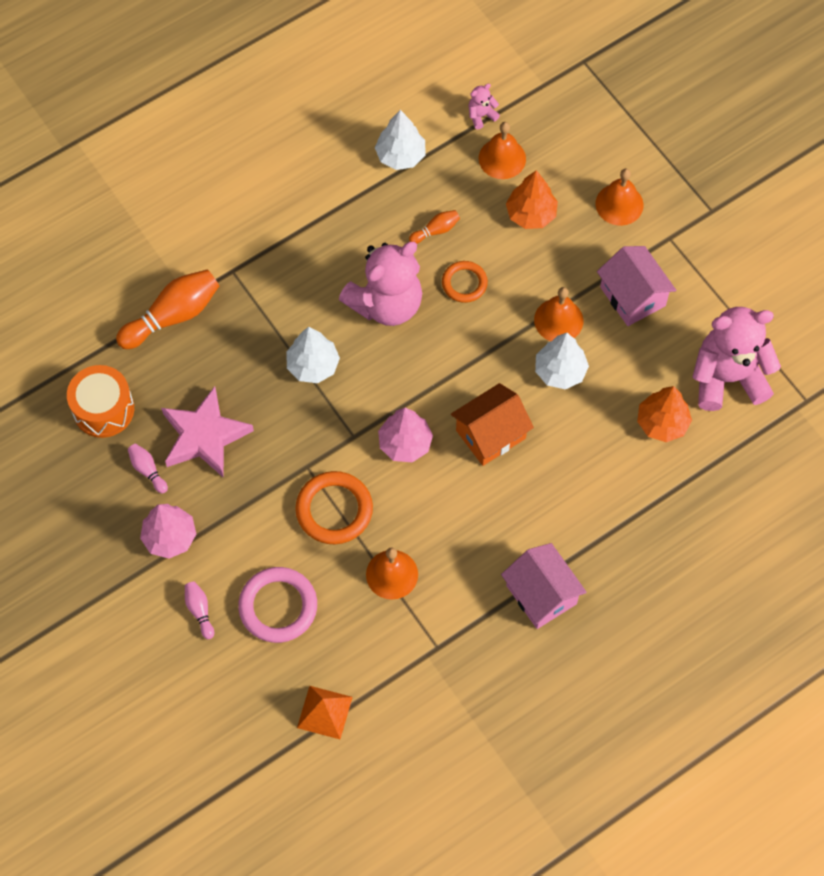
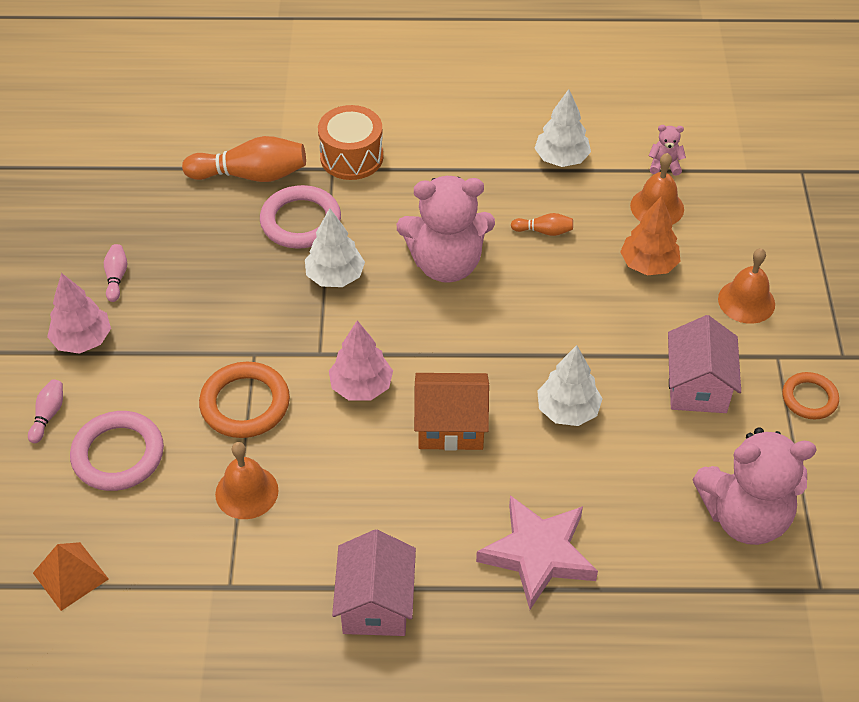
camera: 35 degrees right, 15 degrees down
(103, 409) = (127, 212): orange drum -> orange drum (351, 157)
(204, 436) = (189, 278): pink star -> pink star (538, 554)
(247, 334) = (300, 221): none -> pink ring
(464, 283) = (535, 286): orange ring -> orange ring (809, 398)
(558, 320) = (603, 366): orange bell -> none
(662, 423) = (638, 518): orange tree -> none
(727, 378) = (744, 516): pink teddy bear -> pink teddy bear turned 150 degrees clockwise

